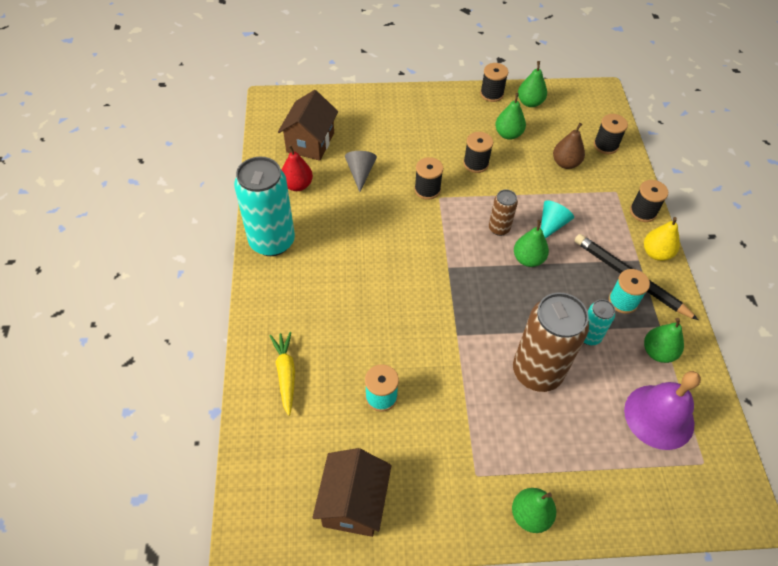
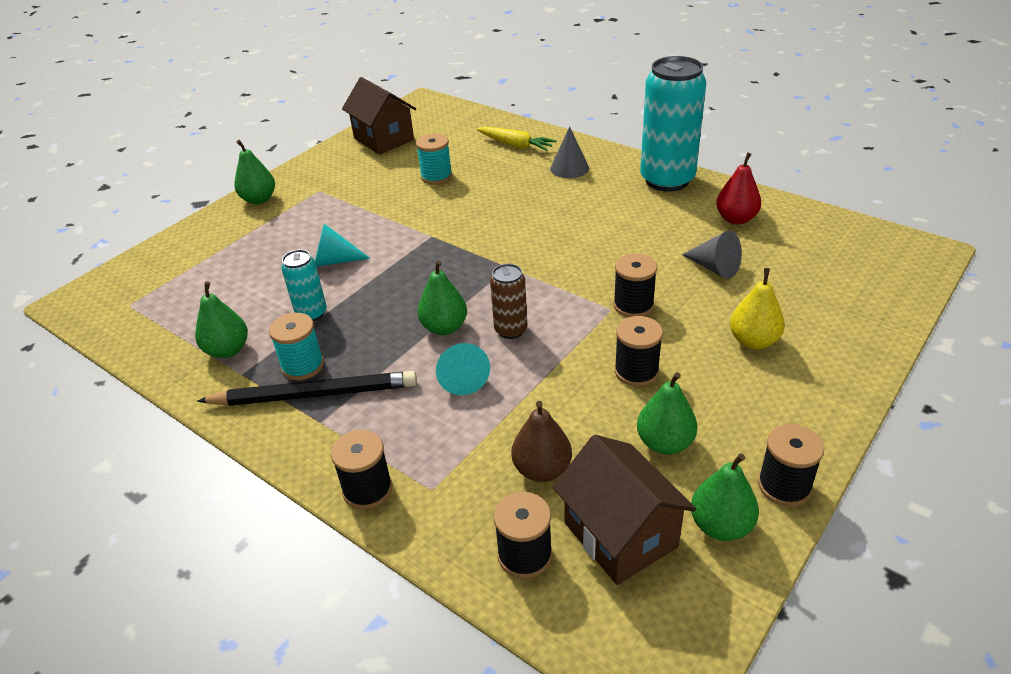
camera: 135 degrees right, 15 degrees down
(297, 310) = (569, 168): none -> grey cone
(310, 142) = (807, 252): brown house -> brown house (620, 535)
(537, 372) = (334, 261): brown can -> turquoise cone
(656, 253) = (304, 447): yellow pear -> yellow pear (753, 341)
(659, 416) = (193, 306): purple bell -> none

